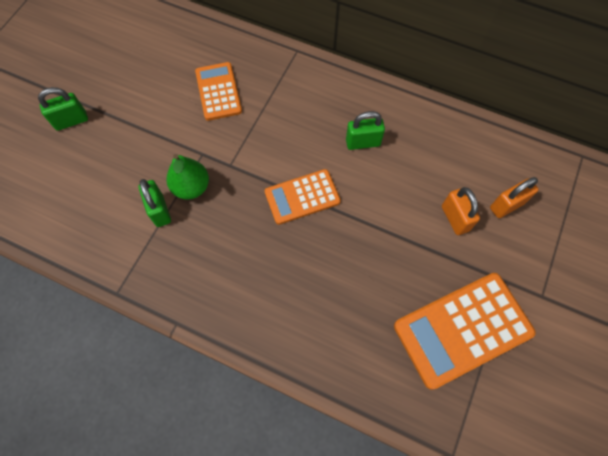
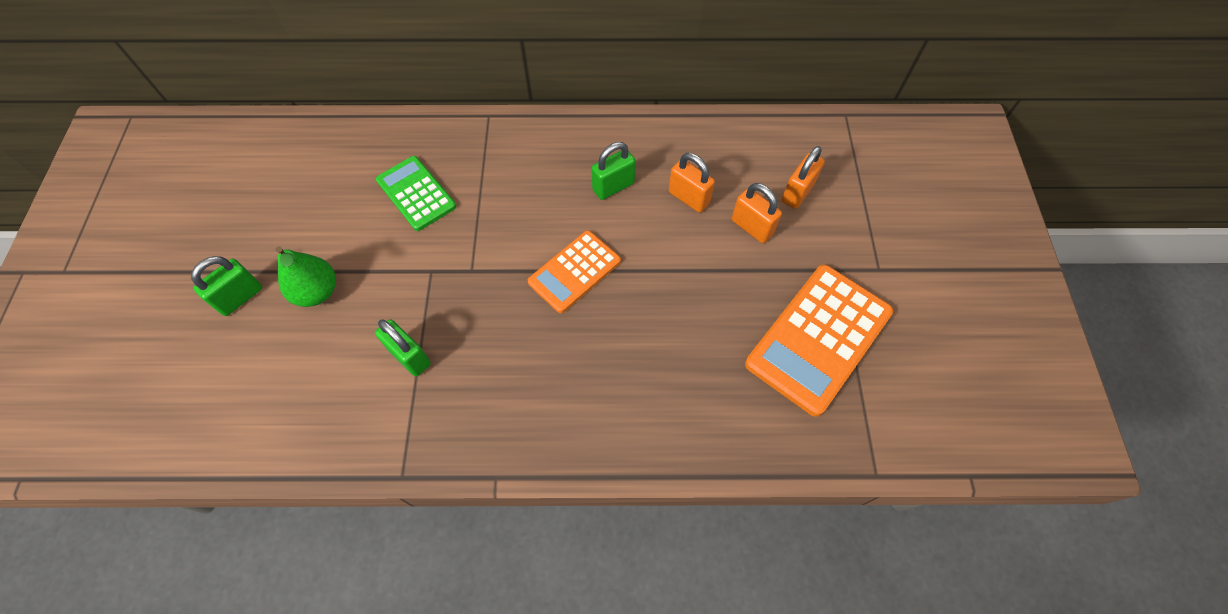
camera: 25 degrees left, 5 degrees down
(191, 187) = (436, 314): green pear -> green pear (317, 292)
(218, 91) = (416, 194): orange calculator -> green calculator
(416, 174) = (689, 198): none -> orange padlock

